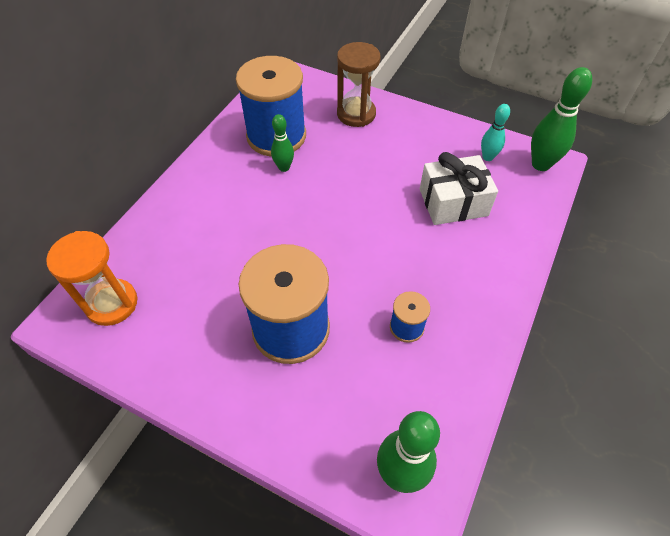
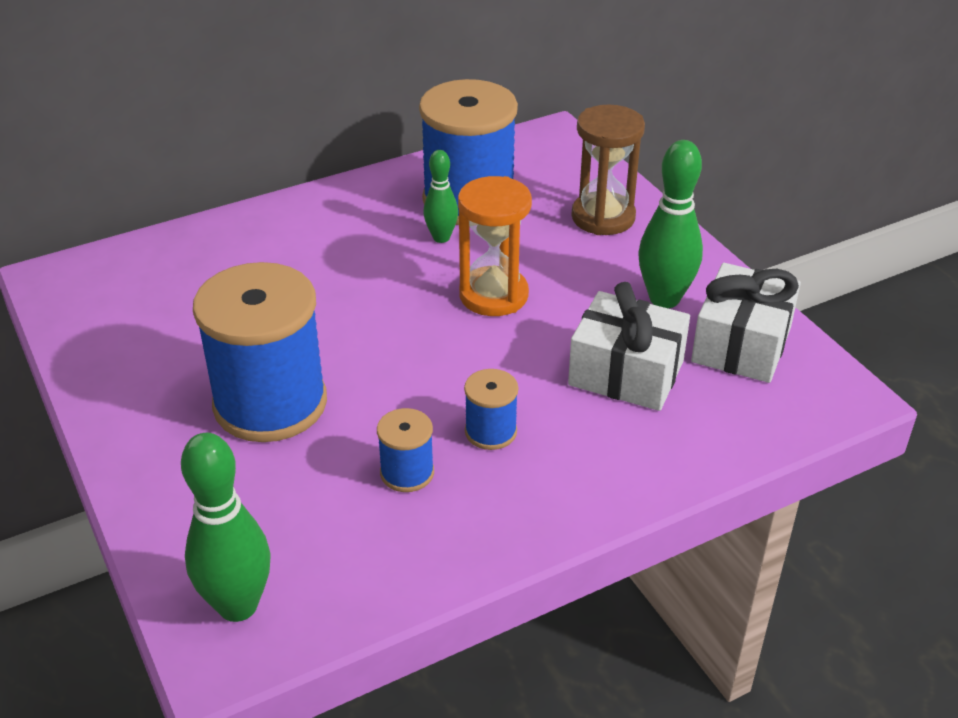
camera: 35 degrees right, 15 degrees down
(112, 303) = (114, 286): orange hourglass -> orange hourglass (493, 295)
(423, 275) = (490, 432): none -> blue spool
(487, 157) = (741, 344): turquoise bowling pin -> white gift
(541, 164) = (818, 389): green bowling pin -> green bowling pin (664, 299)

